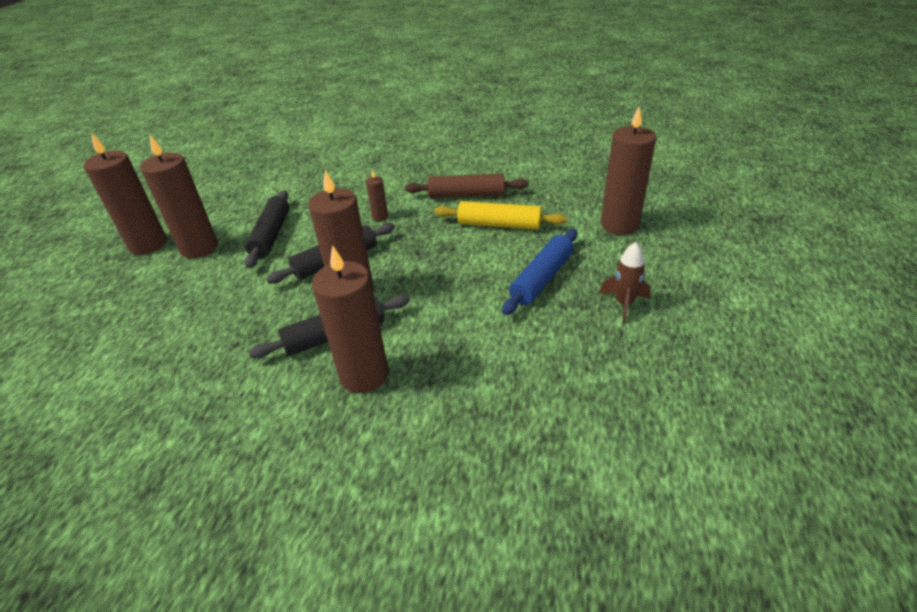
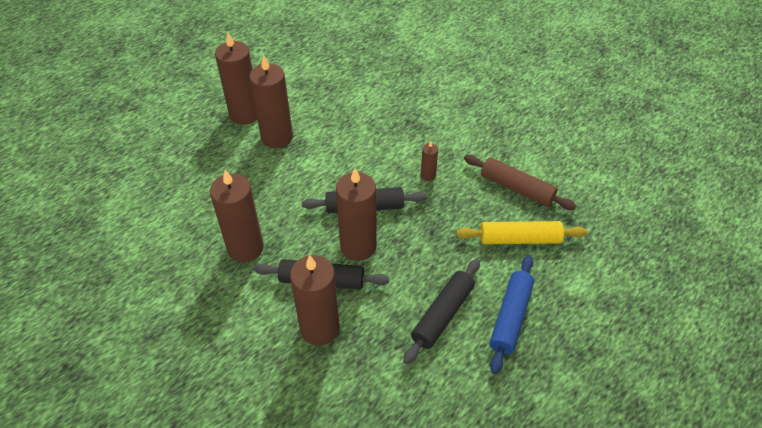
camera: 30 degrees right, 10 degrees up
(271, 235) = (333, 151): black rolling pin -> black rolling pin (442, 314)
(499, 224) = (519, 239): yellow rolling pin -> yellow rolling pin turned 45 degrees counterclockwise
(541, 278) = (510, 317): blue rolling pin -> blue rolling pin turned 45 degrees counterclockwise
(619, 224) = (626, 298): brown candle -> brown candle (245, 248)
(624, 304) = (557, 383): brown rocket -> none

